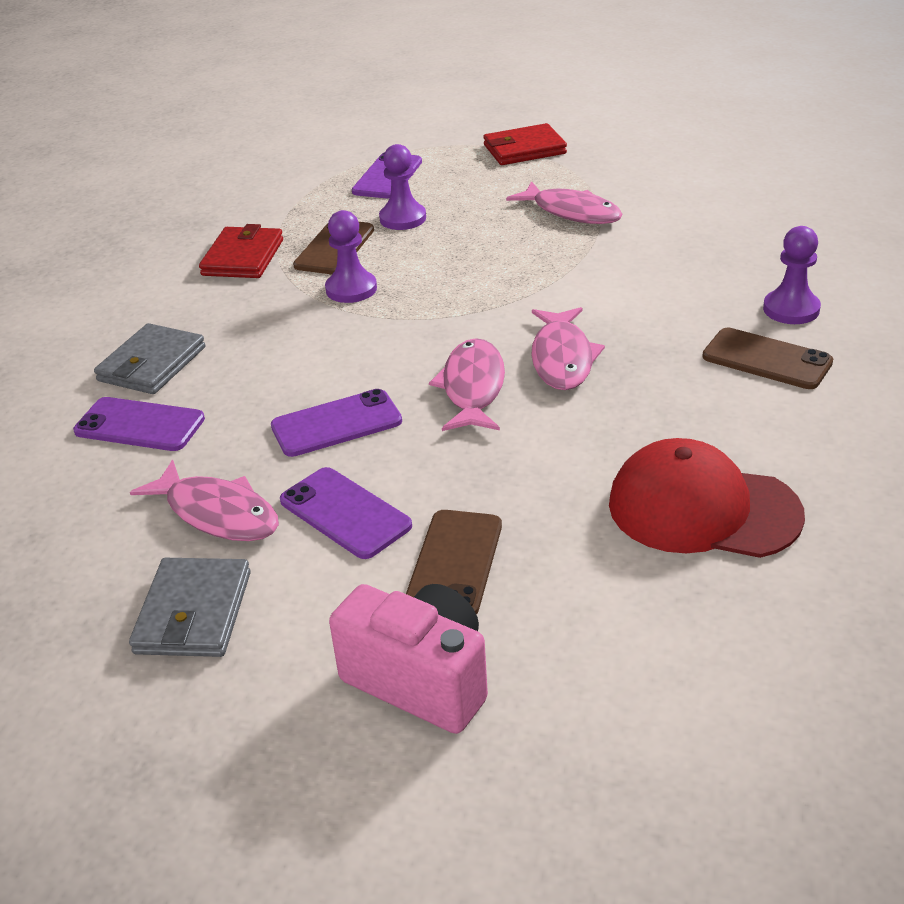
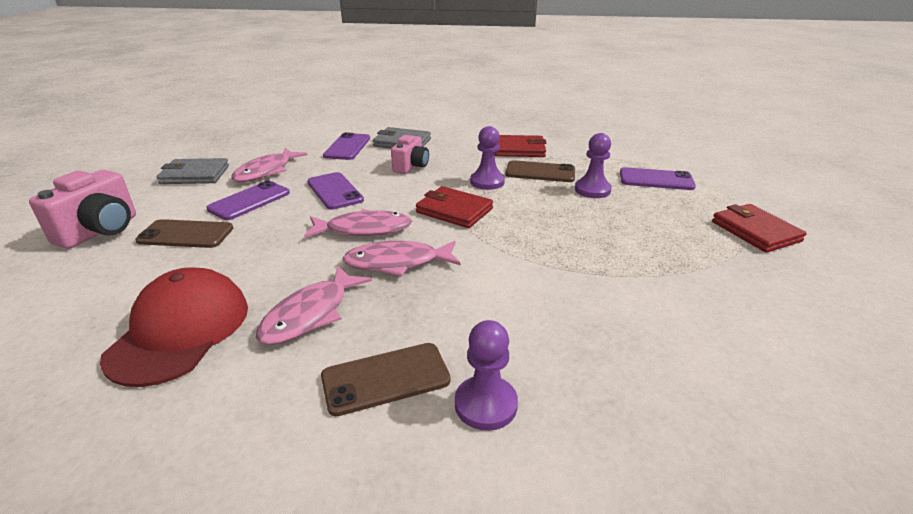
camera: 80 degrees right, 5 degrees down
(267, 353) = (411, 167): none -> pink camera
(434, 317) = (454, 210): none -> red wallet
(572, 212) = (643, 260): pink fish -> pink fish (310, 314)
(767, 359) = (385, 378): brown phone -> brown phone turned 45 degrees clockwise

